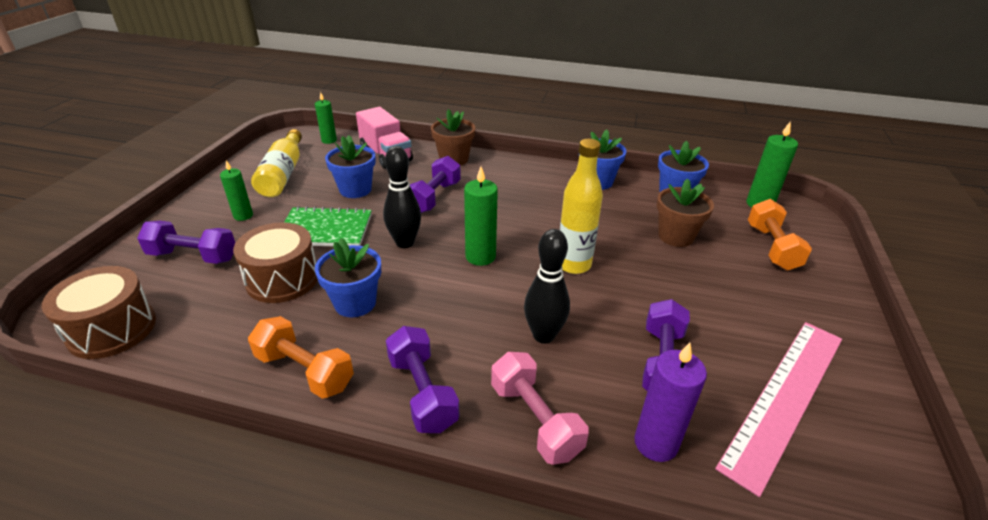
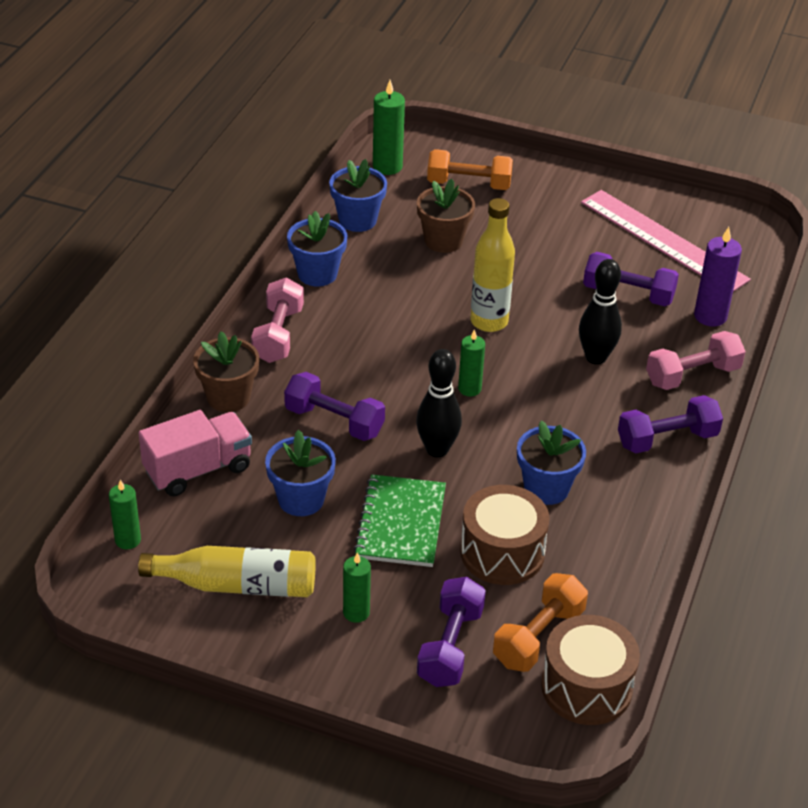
camera: 85 degrees left, 5 degrees up
(305, 371) = (644, 518): orange dumbbell -> orange dumbbell (538, 637)
(480, 256) = (469, 389): green candle -> green candle, size x0.66
(522, 171) = (278, 335): none -> pink dumbbell

